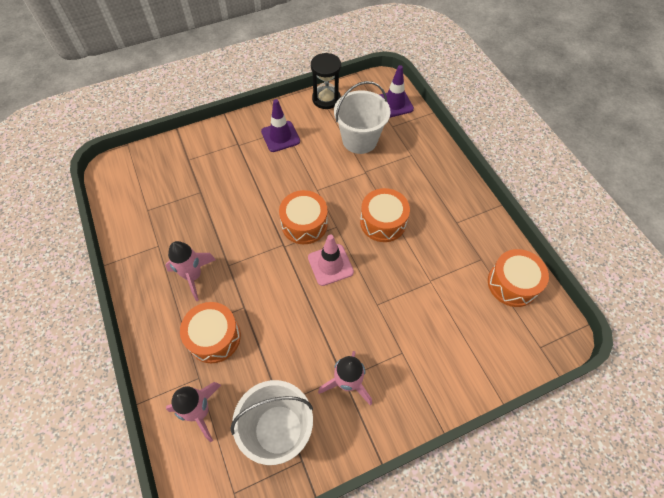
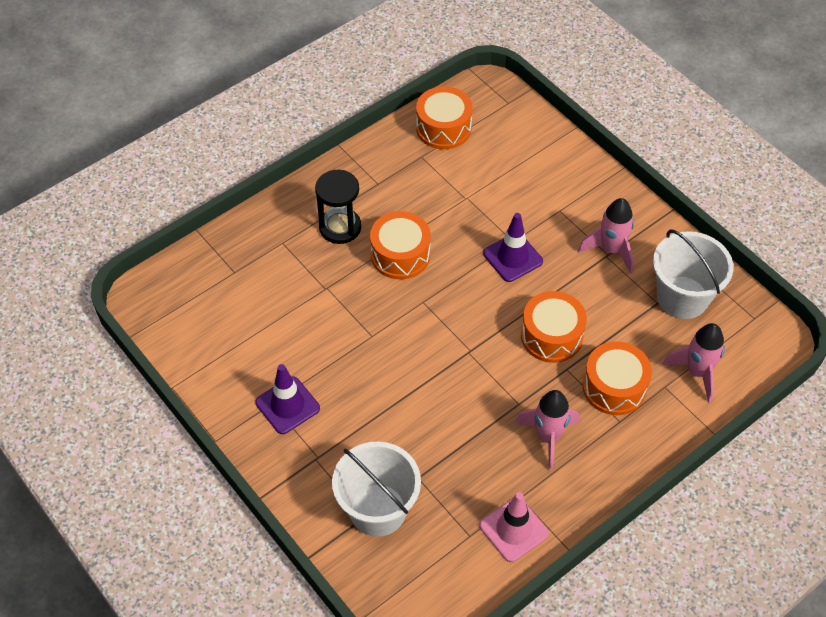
camera: 105 degrees left, 5 degrees down
(304, 224) = (430, 337): orange drum -> orange drum (551, 336)
(326, 99) = (196, 365): black hourglass -> black hourglass (340, 227)
(330, 265) = (479, 295): pink traffic cone -> pink traffic cone (514, 529)
(359, 140) = (270, 305): white bucket -> white bucket (378, 510)
(394, 104) = (189, 277): purple traffic cone -> purple traffic cone (512, 257)

